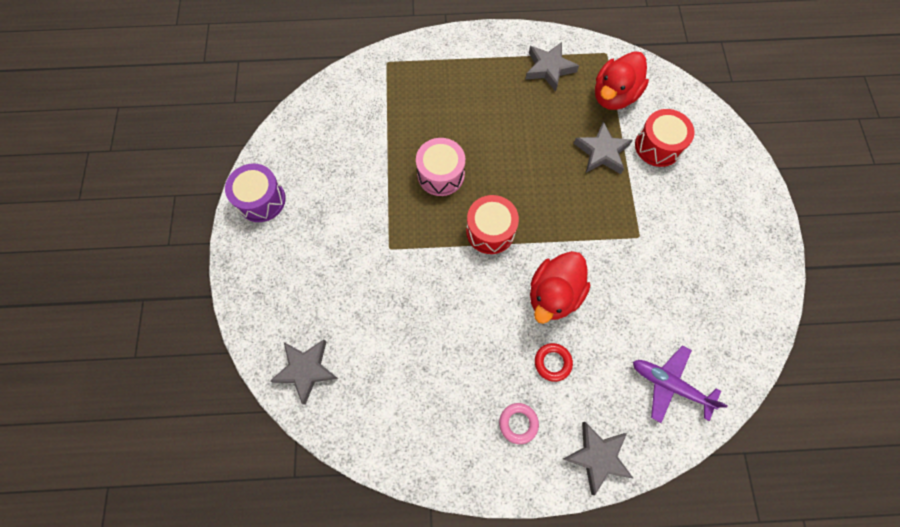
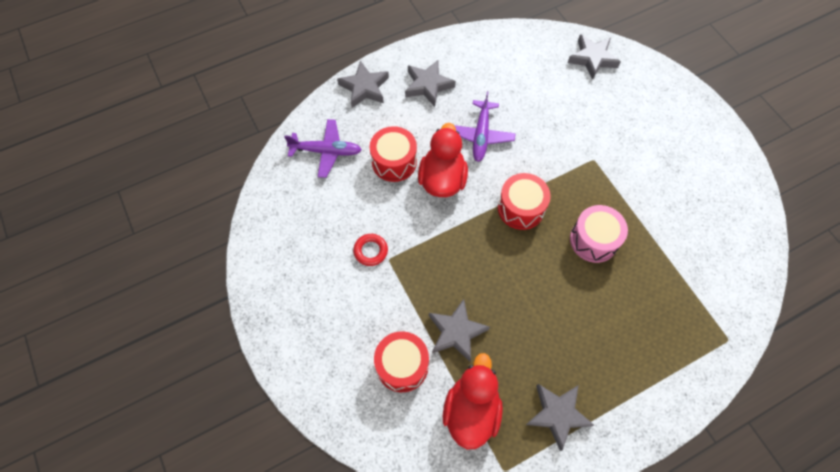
camera: 155 degrees right, 5 degrees down
(261, 200) = (723, 153): purple drum -> none
(488, 327) = (481, 135): none -> purple plane
(518, 423) = (428, 85): pink ring -> grey star
(552, 362) = (421, 131): red ring -> red ring (370, 251)
(597, 337) = (394, 162): none -> red drum

